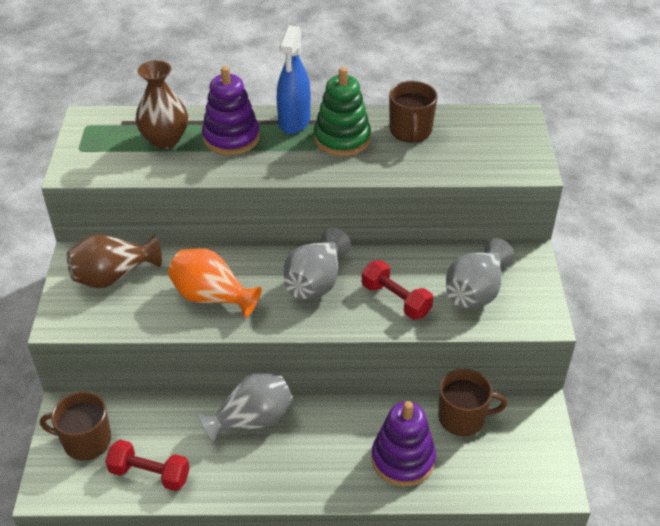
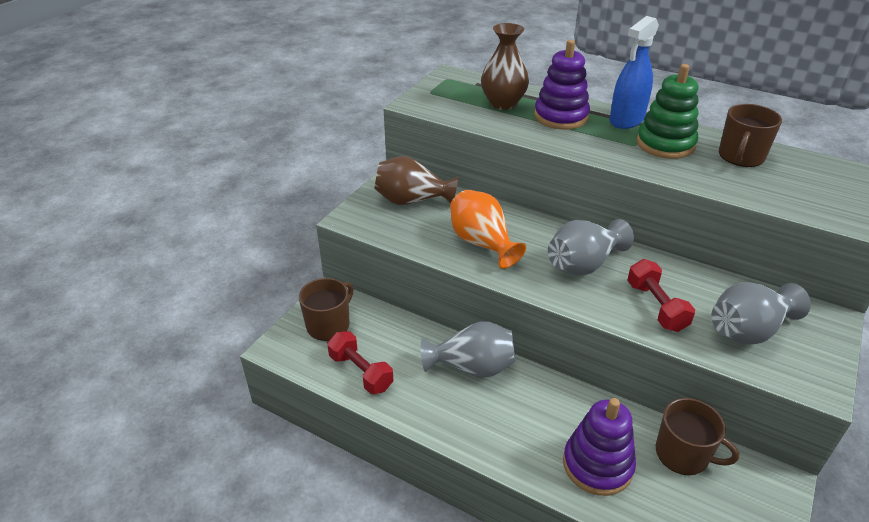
camera: 30 degrees right, 5 degrees down
(85, 441) = (329, 324): brown mug -> brown mug turned 90 degrees clockwise

